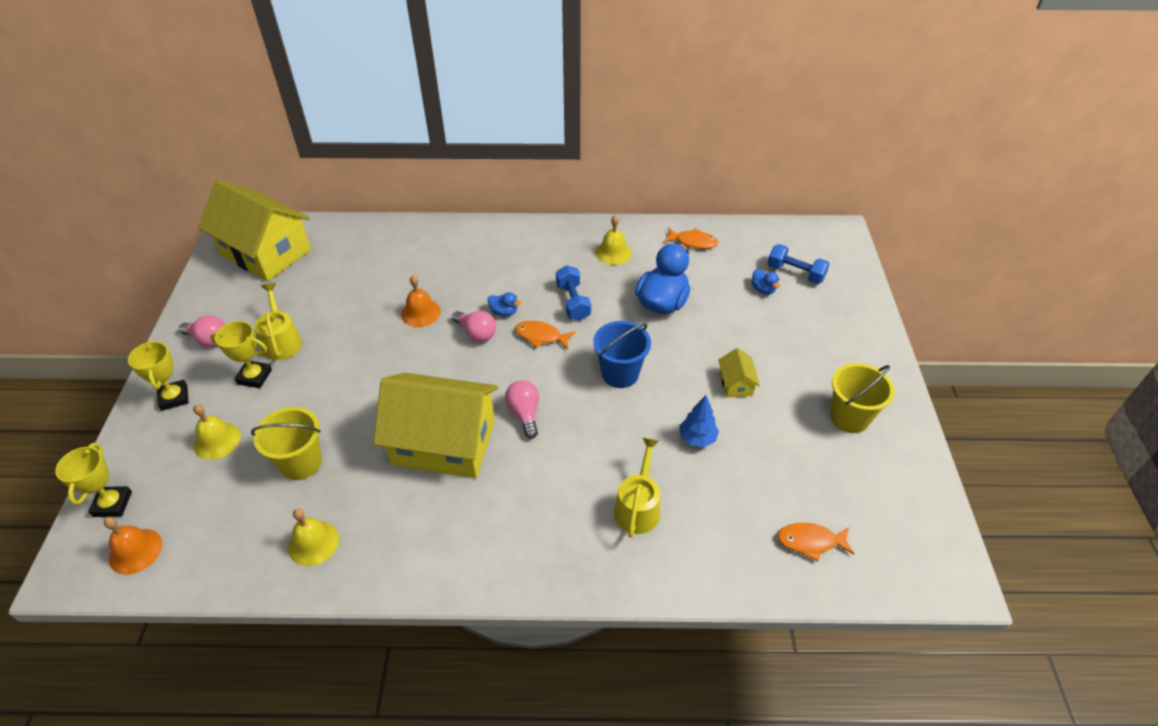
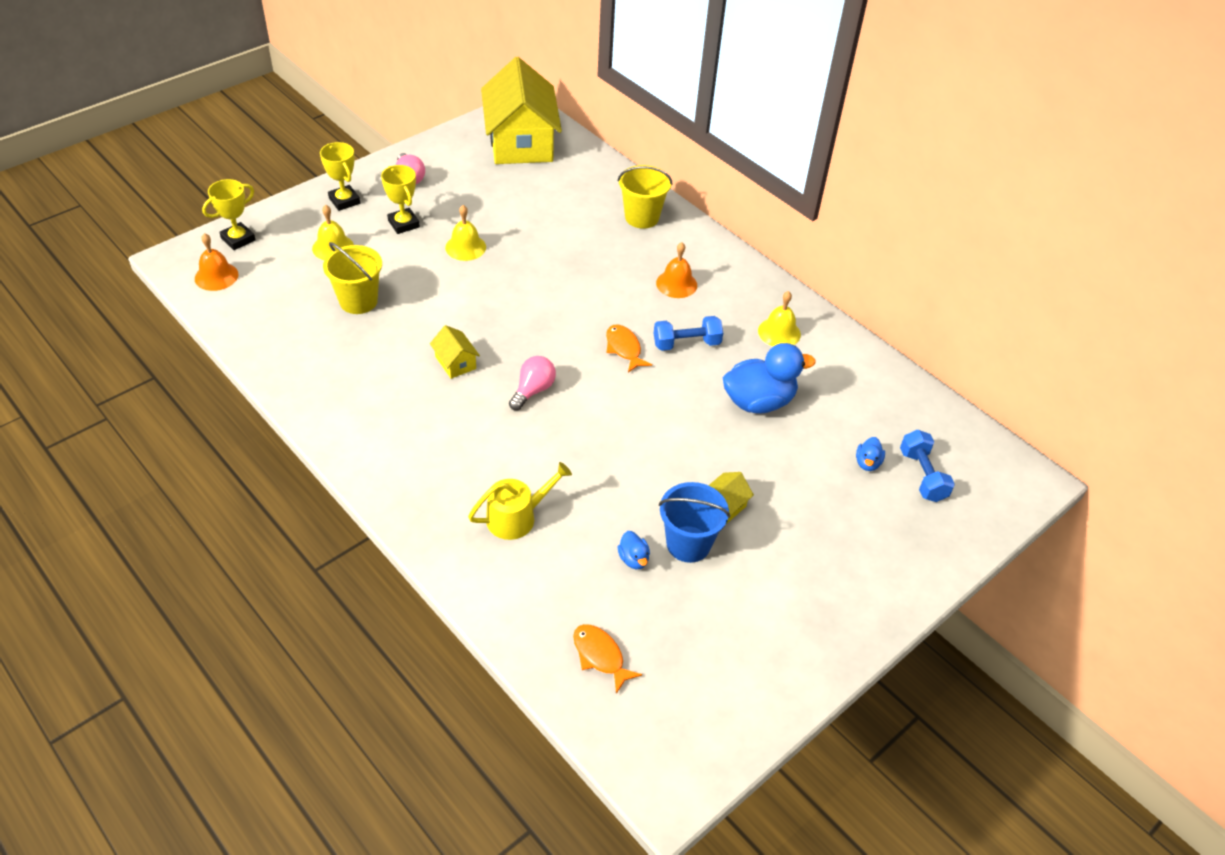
camera: 45 degrees right, 0 degrees up
(174, 398) = (344, 201): yellow trophy -> yellow trophy turned 60 degrees counterclockwise
(281, 341) = (449, 213): yellow watering can -> none
(313, 543) = (303, 354): yellow bell -> yellow bell (465, 247)
(421, 313) = (564, 264): orange bell -> orange bell (676, 284)
(444, 442) = (455, 362): yellow house -> yellow house, size x0.41
(476, 333) = (581, 309): pink light bulb -> none
(504, 312) = (623, 310): blue duck -> blue duck (633, 559)
(573, 302) = (686, 344): blue dumbbell -> blue dumbbell turned 45 degrees clockwise
(620, 374) = (642, 423): blue bucket -> blue bucket (688, 544)
(693, 242) = (866, 378): orange fish -> none
(697, 438) = (629, 515): blue tree -> none
(849, 417) = (777, 615): yellow bucket -> yellow bucket (642, 217)

